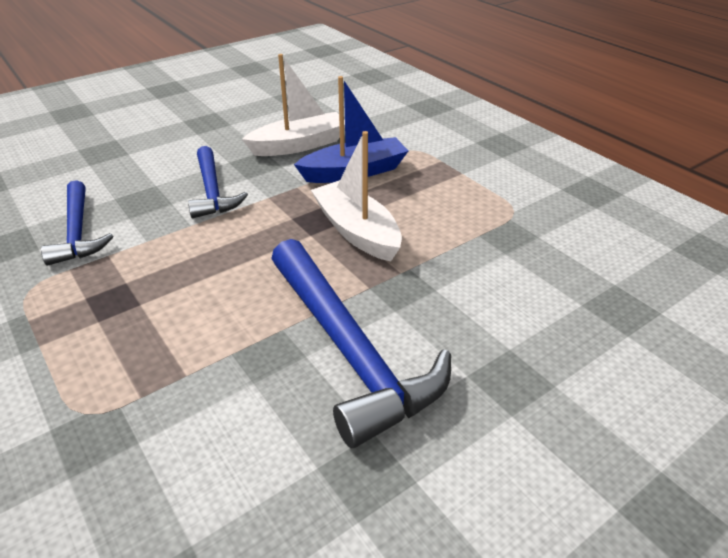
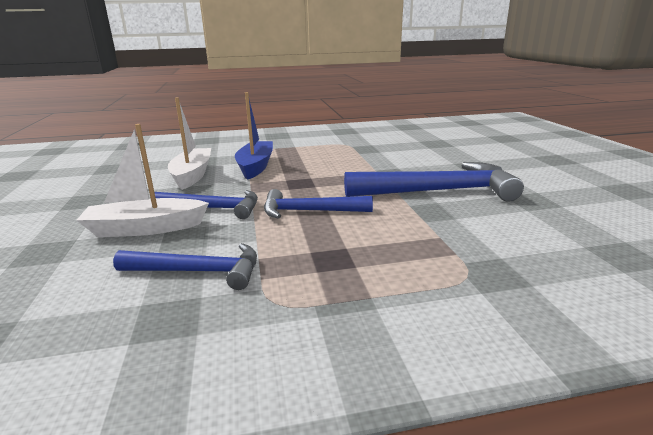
camera: 65 degrees left, 15 degrees down
(228, 253) = (309, 211): none -> blue hammer
(357, 231) = (326, 175): white boat -> white boat (145, 228)

